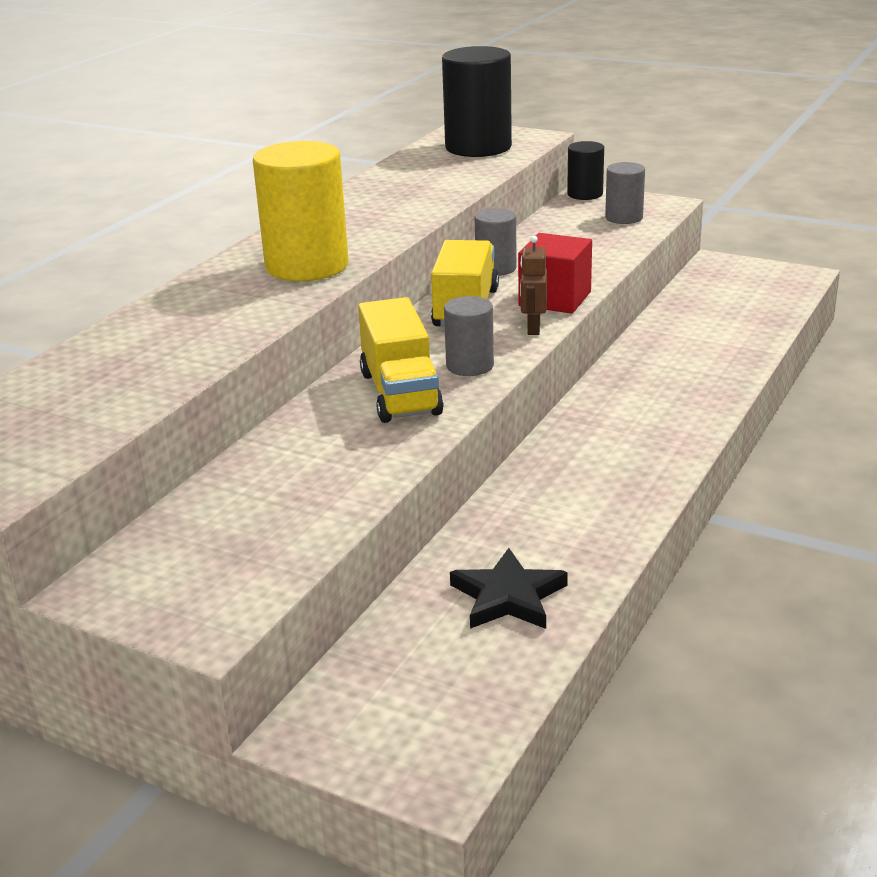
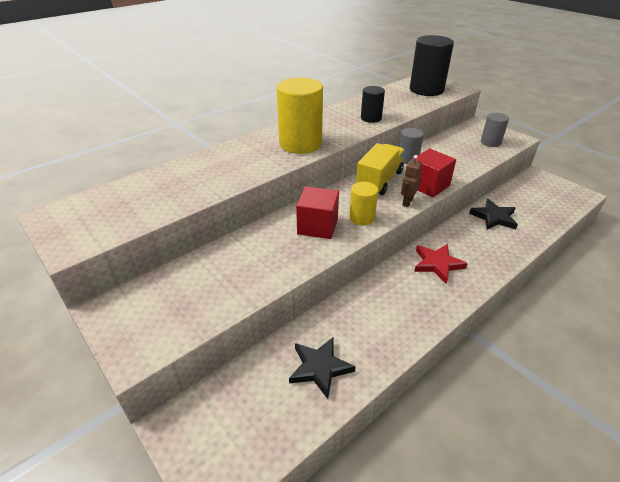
camera: 20 degrees right, 10 degrees up
(400, 393) = (317, 226): yellow truck -> red cube
(470, 366) = (362, 218): grey cylinder -> yellow cylinder
(585, 194) = (476, 124): black cylinder -> black cylinder (371, 118)
(619, 420) = (437, 264): none -> red star
(677, 336) = (493, 217): none -> black star

